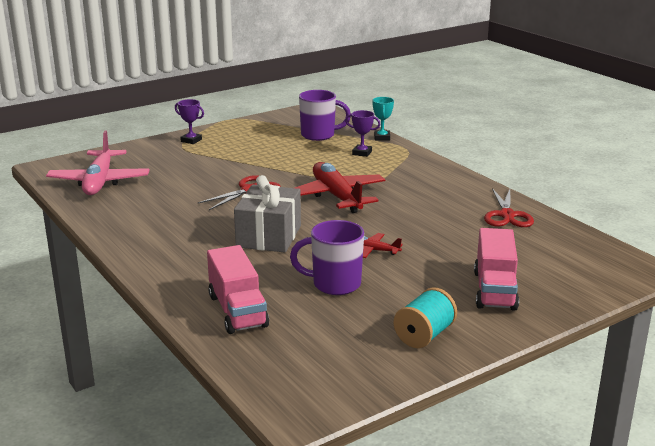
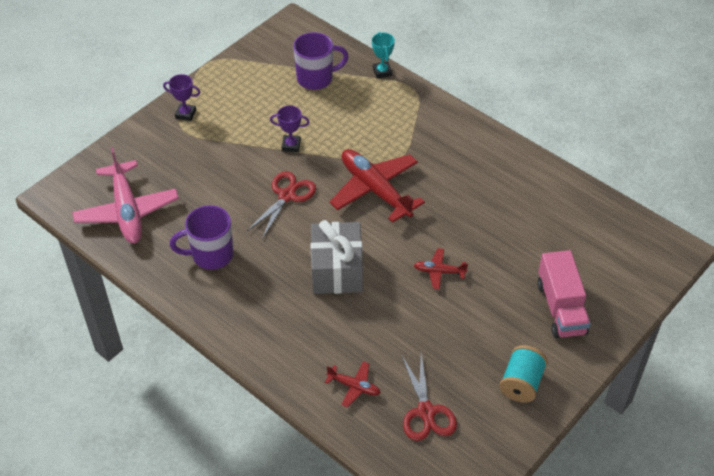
camera: 15 degrees left, 25 degrees up
(237, 311) = (354, 386): pink truck -> red plane
(334, 284) = (423, 330): purple mug -> purple mug (211, 255)
(362, 153) = (372, 105): purple trophy -> purple trophy (291, 145)
(507, 215) = (542, 190): red scissors -> red scissors (426, 411)

